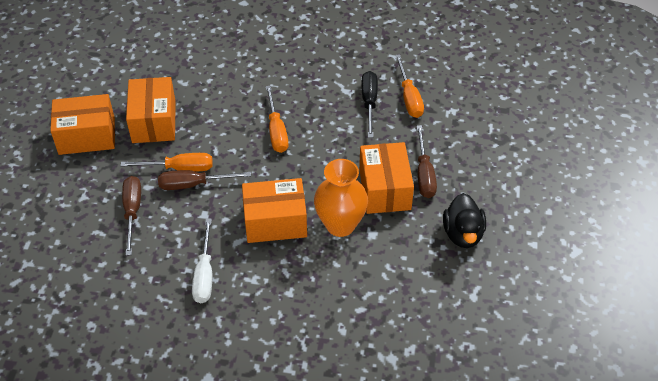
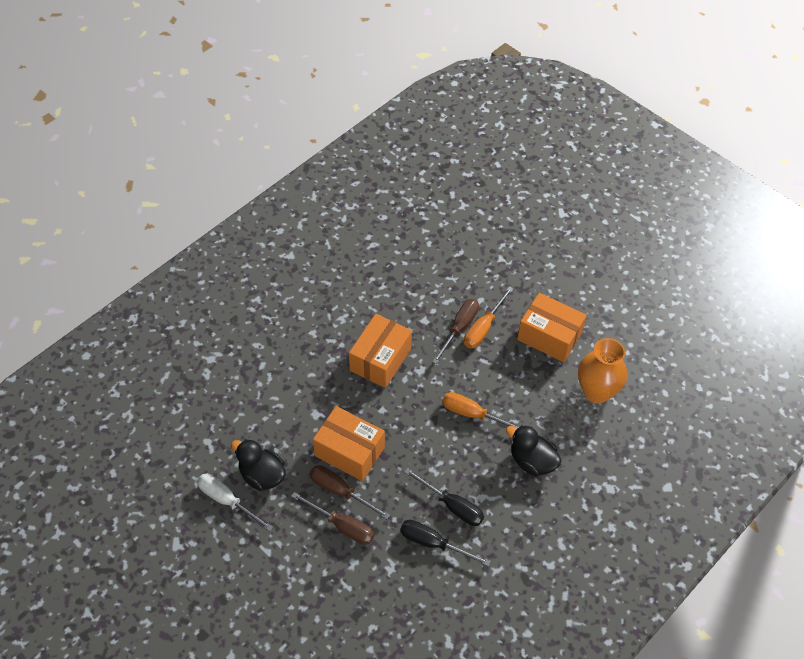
camera: 125 degrees right, 5 degrees up
(87, 136) = (565, 287): orange box -> none
(132, 212) = (462, 280): brown screwdriver -> brown screwdriver (342, 526)
(204, 274) = (370, 293): white screwdriver -> white screwdriver (227, 501)
(288, 78) = (532, 461): none -> black duck
(340, 225) = (342, 399): orange vase -> orange vase (596, 392)
(409, 98) = (433, 543): orange screwdriver -> black screwdriver

